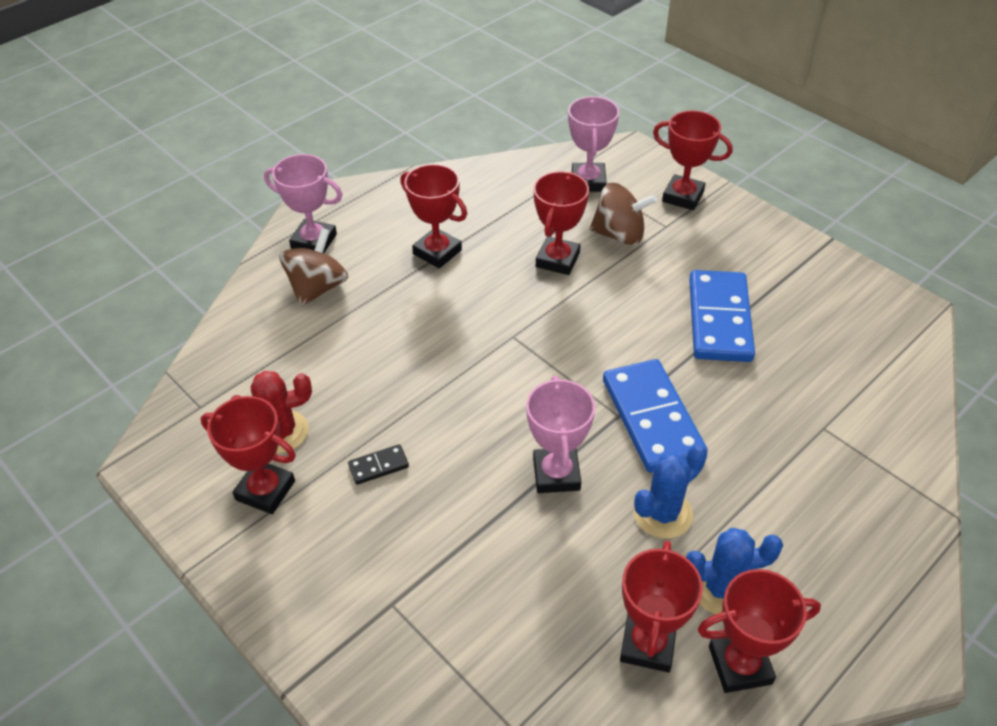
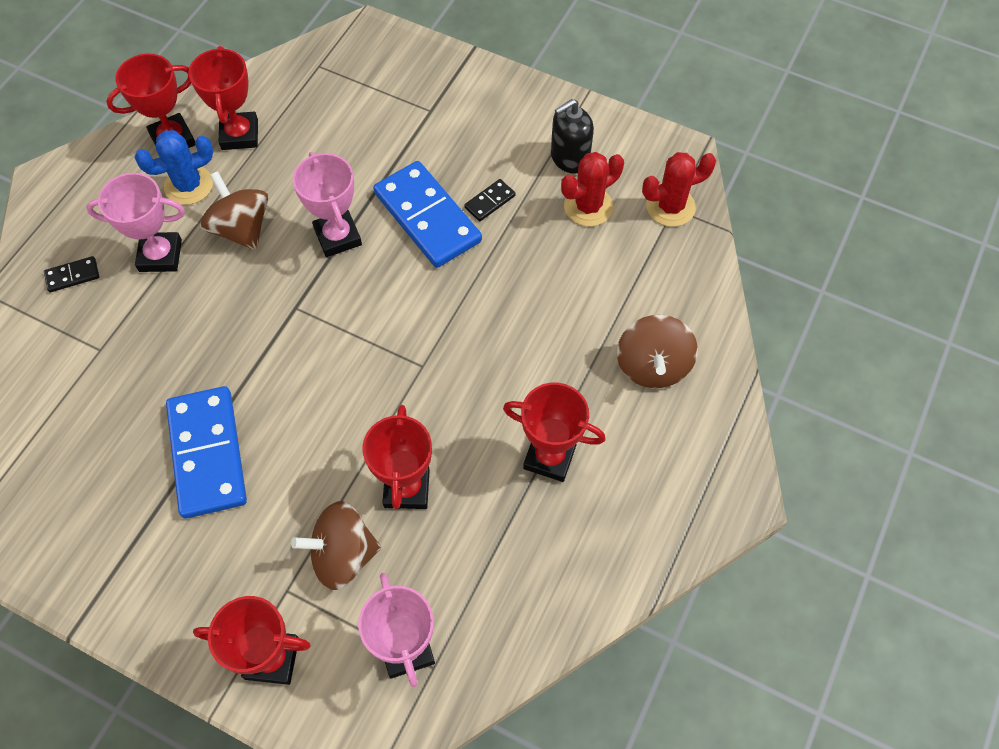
camera: 160 degrees right, 15 degrees up
(201, 409) = (670, 207): none -> red cactus
(265, 490) = (569, 158): red trophy -> black soap dispenser
(314, 241) = (697, 429): pink trophy -> pink trophy (160, 255)
(652, 418) = (263, 313): blue domino -> blue domino (427, 217)
(663, 514) = (241, 228): blue cactus -> brown spinning top
(861, 512) = (72, 276): none -> black domino

